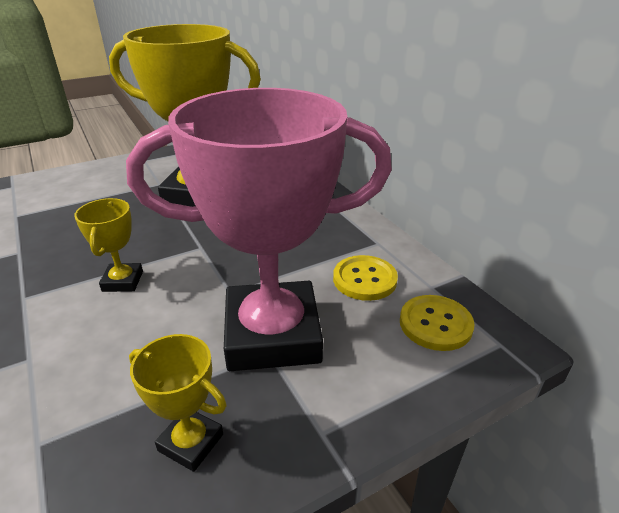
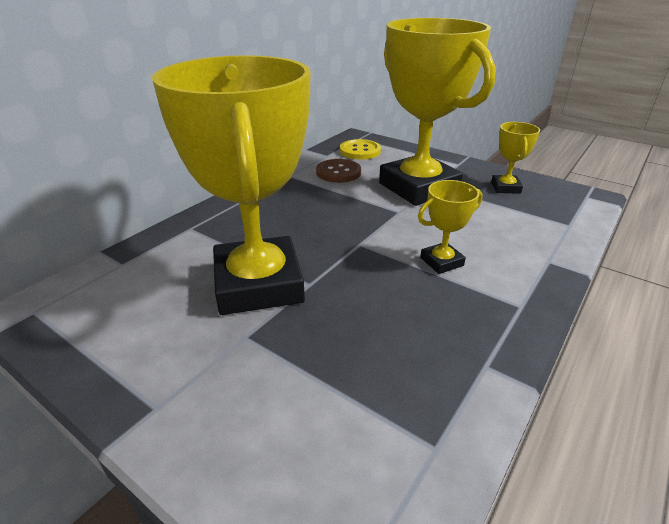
camera: 115 degrees left, 0 degrees up
(272, 334) = (418, 187): pink trophy -> yellow trophy
(364, 279) = (338, 172): yellow button -> brown button

